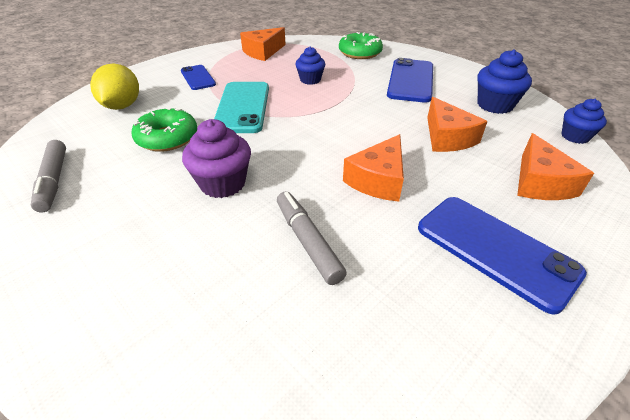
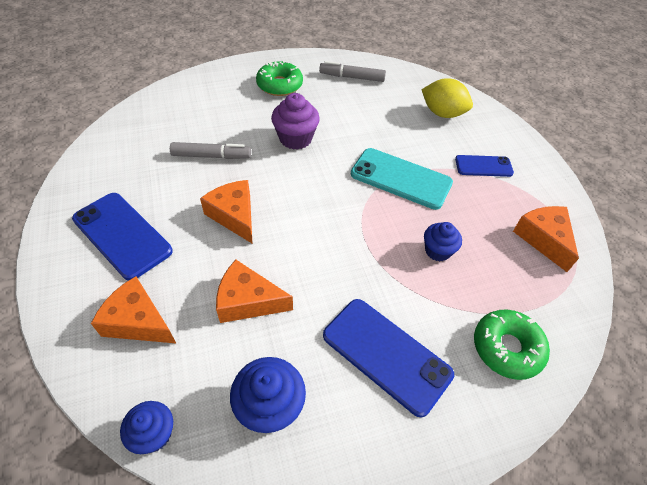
camera: 115 degrees right, 10 degrees up
(167, 138) = (373, 126): green donut -> green donut (279, 85)
(495, 250) = (122, 235): blue phone -> blue phone turned 60 degrees clockwise

